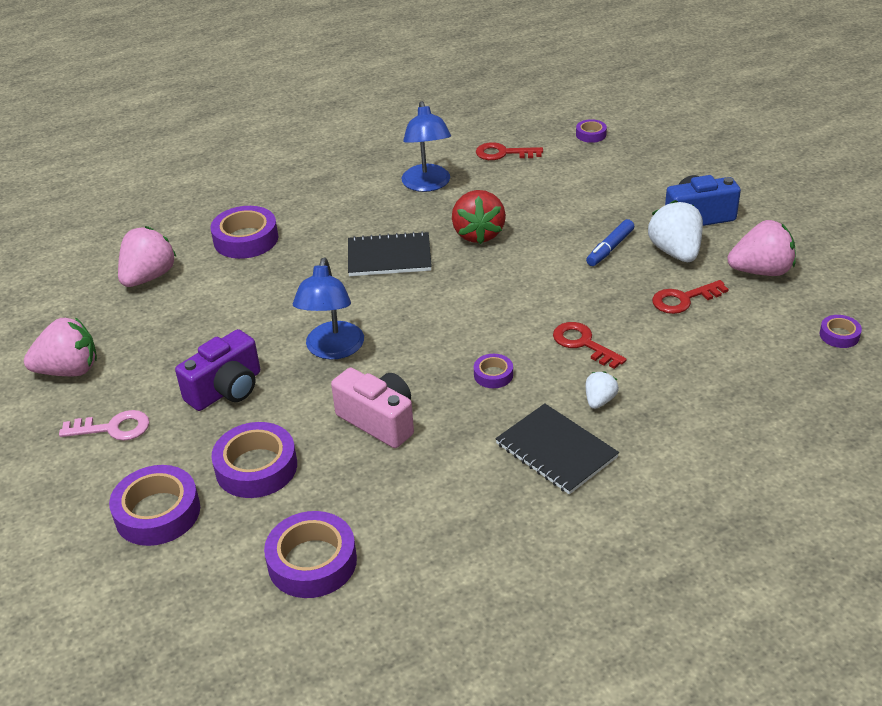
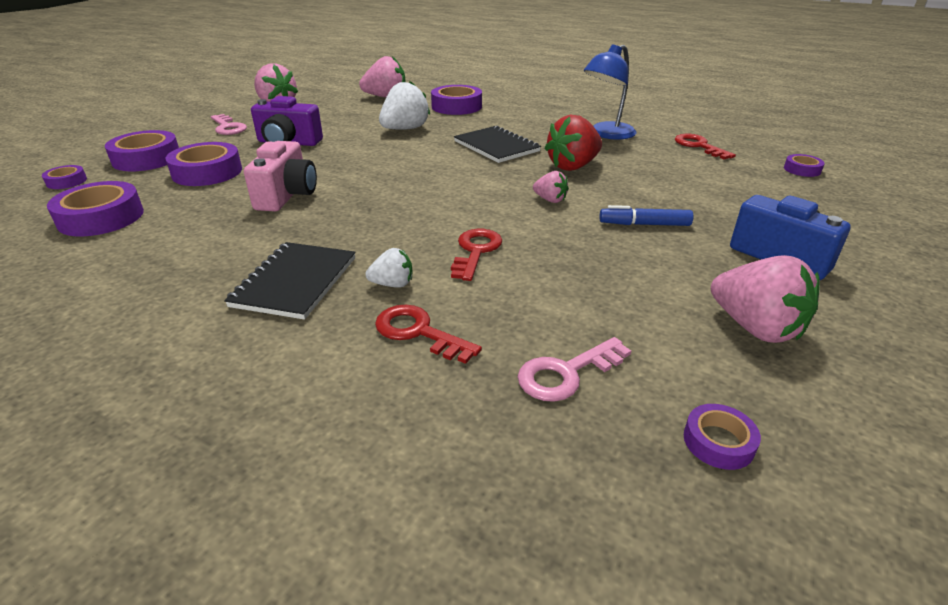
camera: 55 degrees right, 5 degrees down
(333, 350) = (361, 159): blue lamp -> none
(493, 375) = (385, 222): purple tape -> purple tape (66, 181)
(531, 273) = (550, 200): none -> pink strawberry
(675, 252) = (696, 260): white strawberry -> white strawberry (405, 129)
(683, 299) = (621, 288): red key -> red key (419, 332)
(754, 361) = (566, 373): none -> pink key

